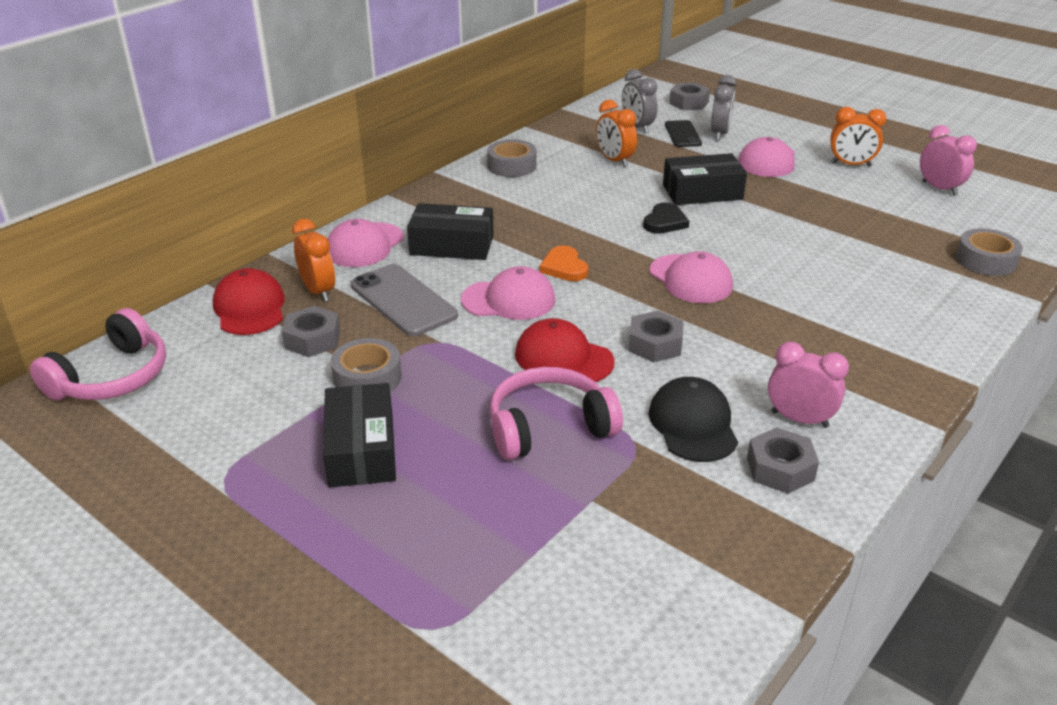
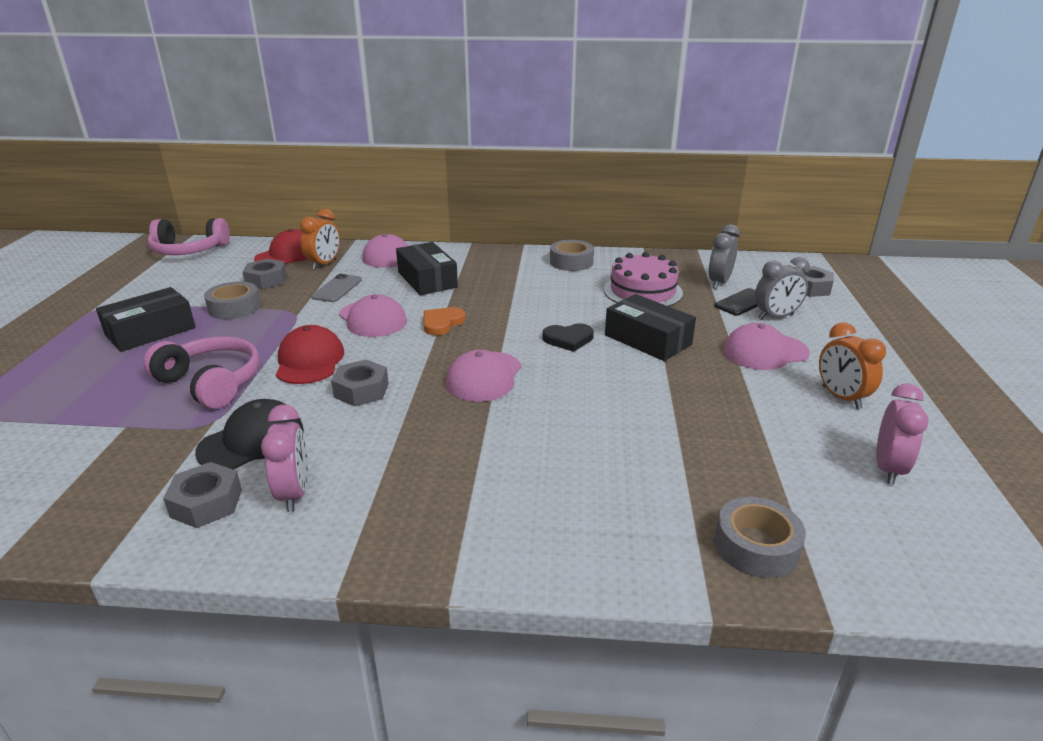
camera: 55 degrees right, 5 degrees down
(403, 300) = (337, 288): grey phone -> grey phone, size x0.62
(614, 160) = (642, 291): orange clock -> pink cake

